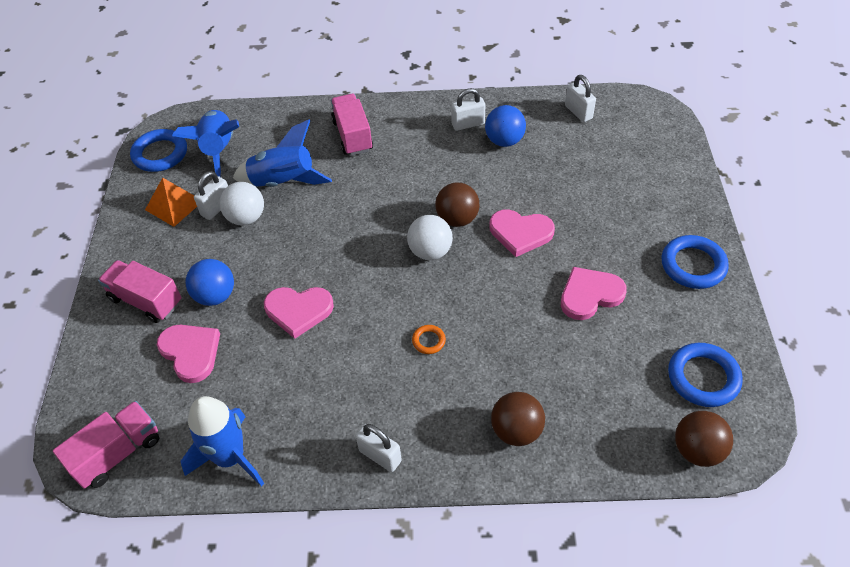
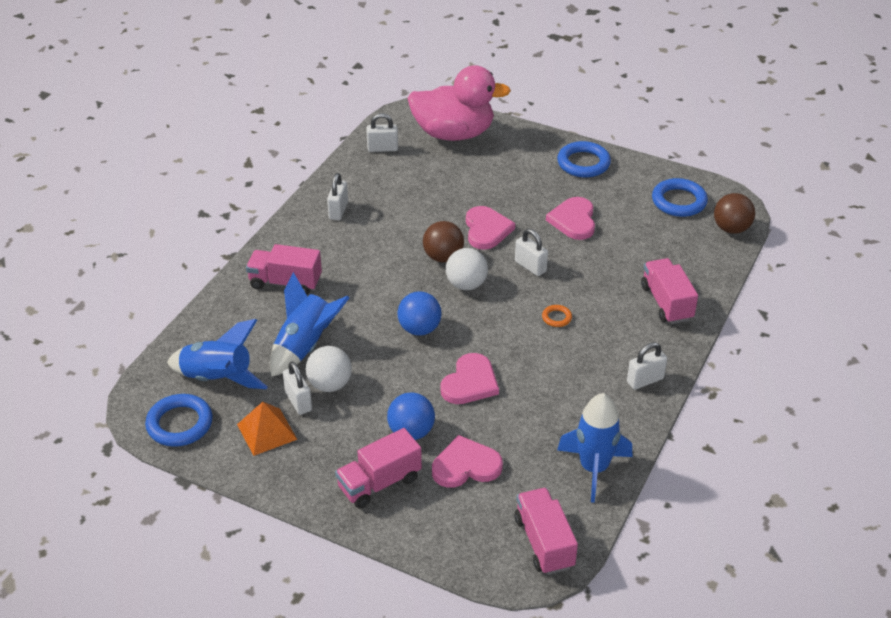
camera: 65 degrees left, 10 degrees down
(491, 289) = (530, 266): none -> white padlock
(504, 141) = (378, 199): blue ball -> blue ball (419, 329)
(516, 430) = (666, 303): brown ball -> pink truck
(520, 233) = (486, 230): pink heart -> pink heart turned 45 degrees counterclockwise
(646, 148) = (454, 134): none -> pink duck

